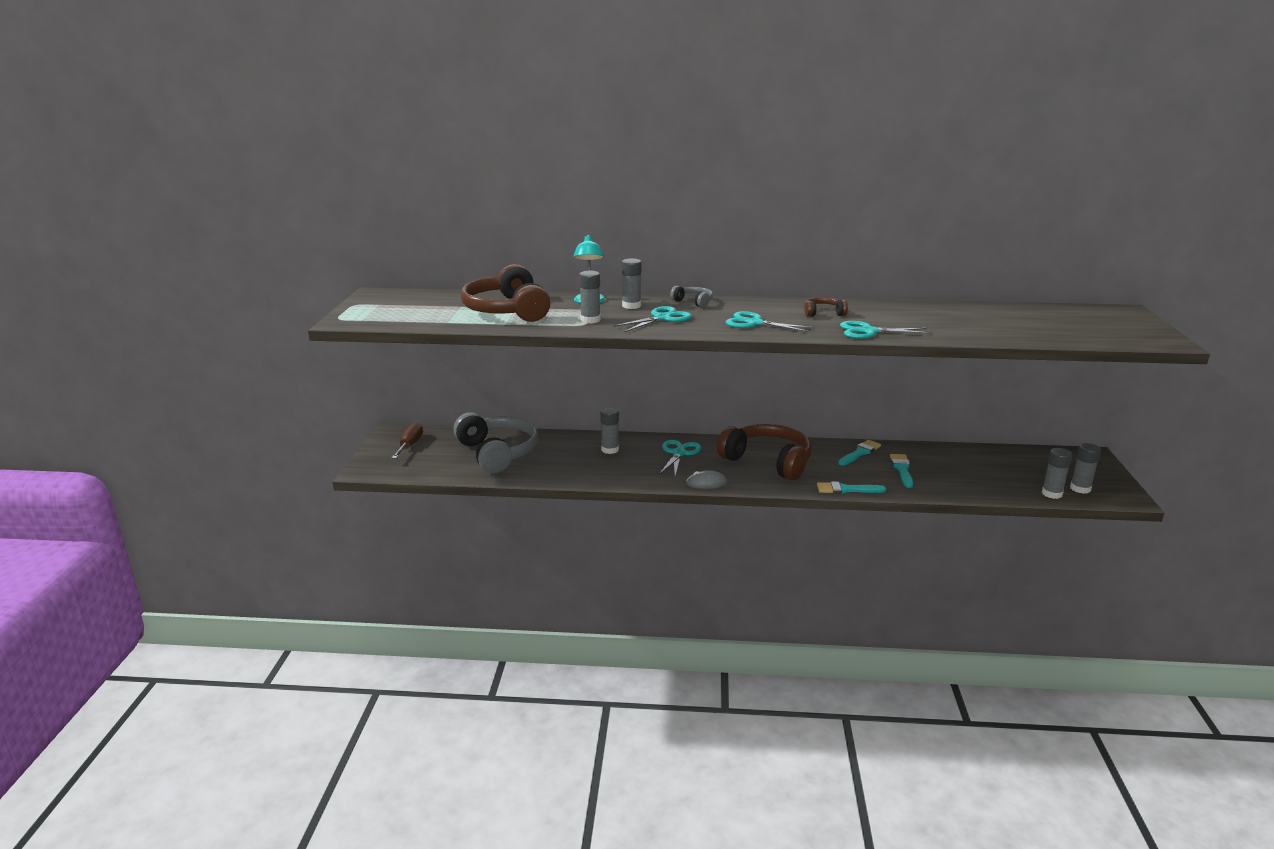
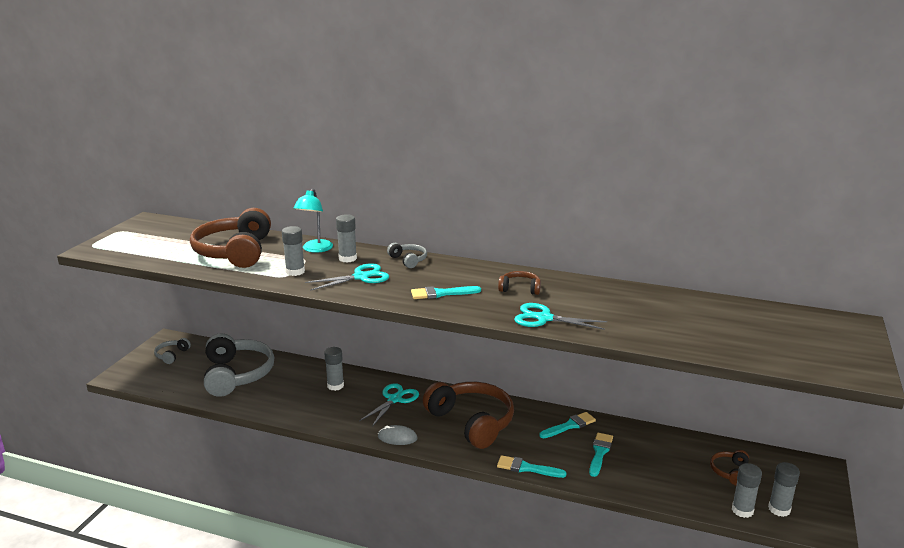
camera: 15 degrees right, 0 degrees up
(410, 445) = (172, 355): brown screwdriver -> grey headphones
(754, 323) = (441, 293): turquoise scissors -> turquoise brush
(1022, 468) = (729, 472): none -> brown headphones

